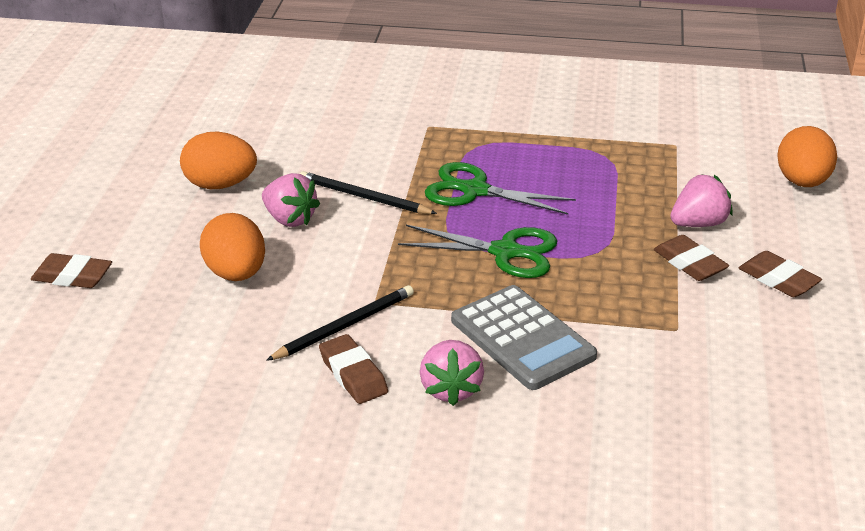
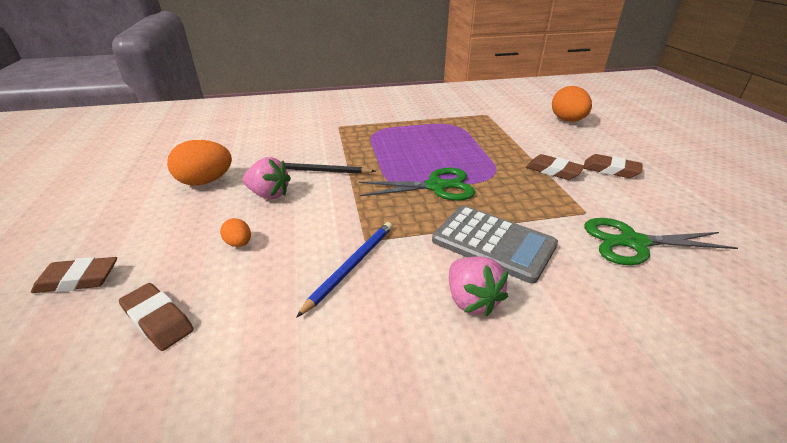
camera: 20 degrees left, 0 degrees up
(236, 274) = (239, 243): orange egg -> orange egg, size x0.50
(345, 326) = (351, 266): black pencil -> blue pencil
(353, 374) = (381, 309): brown eraser -> brown eraser (158, 320)
(474, 190) = (390, 154): green scissors -> green scissors (633, 242)
(698, 223) = (536, 149): pink strawberry -> none

